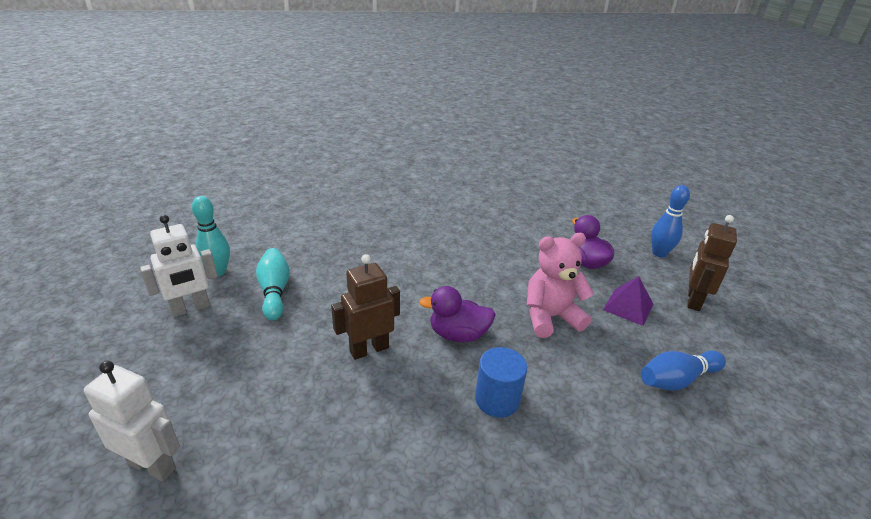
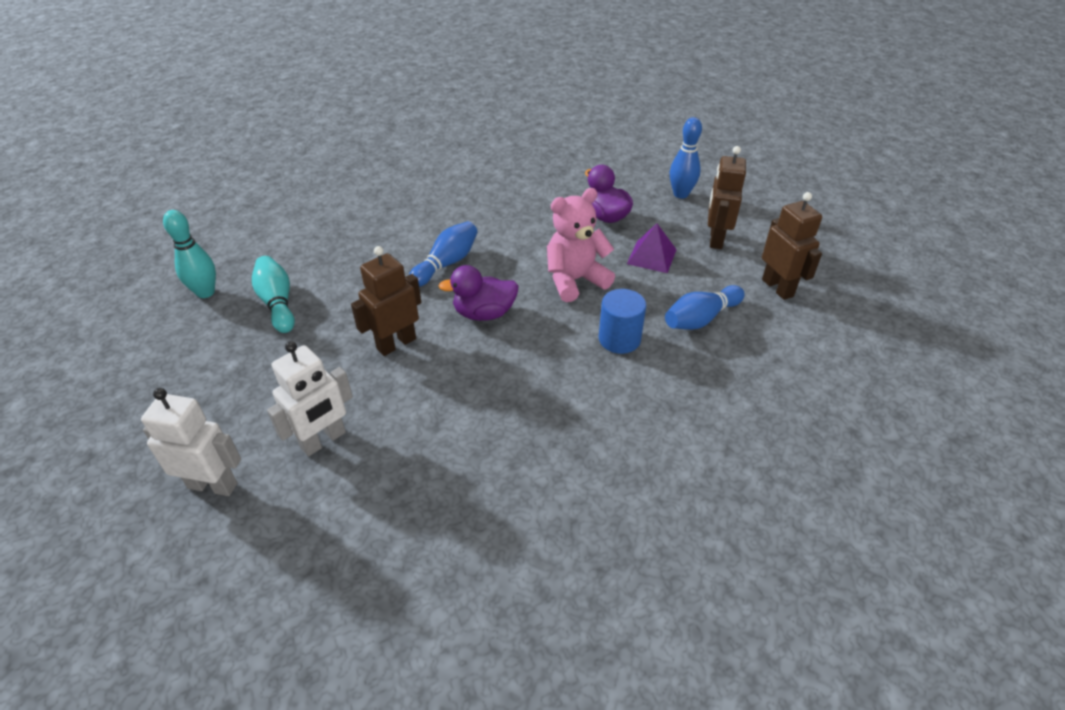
camera: 10 degrees left, 10 degrees up
(190, 308) = (191, 336): white robot -> white robot (323, 440)
(432, 281) = (446, 263): none -> blue bowling pin
(497, 399) = (533, 367): blue cylinder -> blue cylinder (619, 339)
(760, 361) = (778, 288): none -> brown robot

